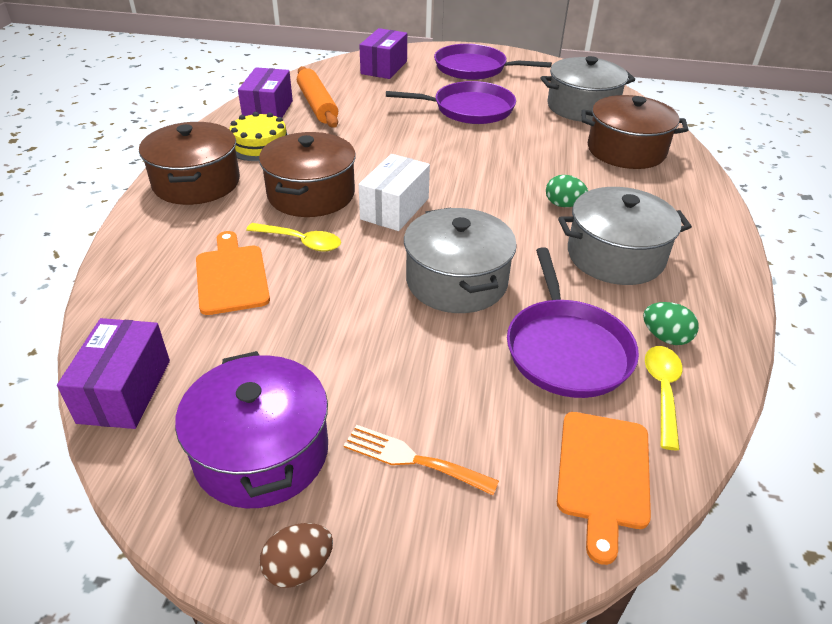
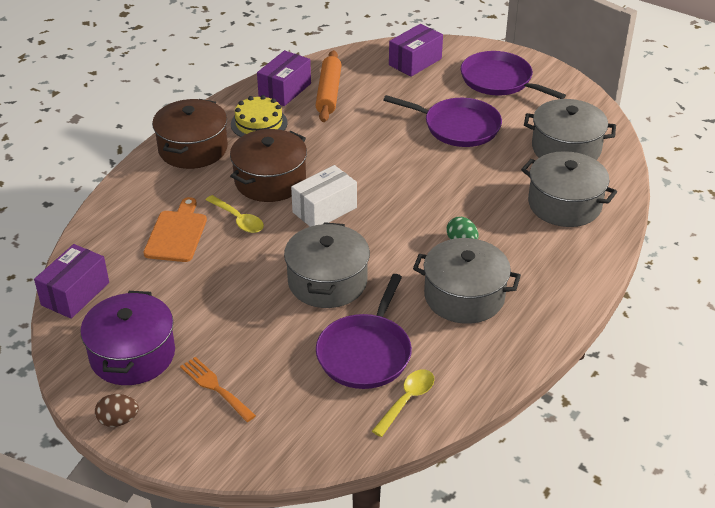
camera: 25 degrees right, 0 degrees up
(603, 474) = (322, 434): orange cutting board -> none
(626, 150) = (564, 204): brown pot -> grey pot
(665, 337) = (444, 367): green egg -> none

